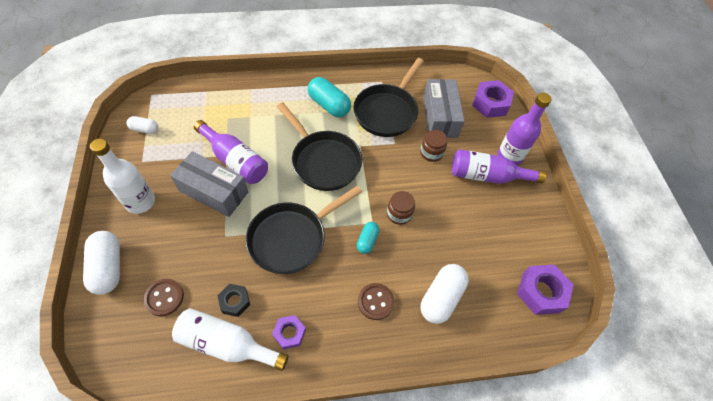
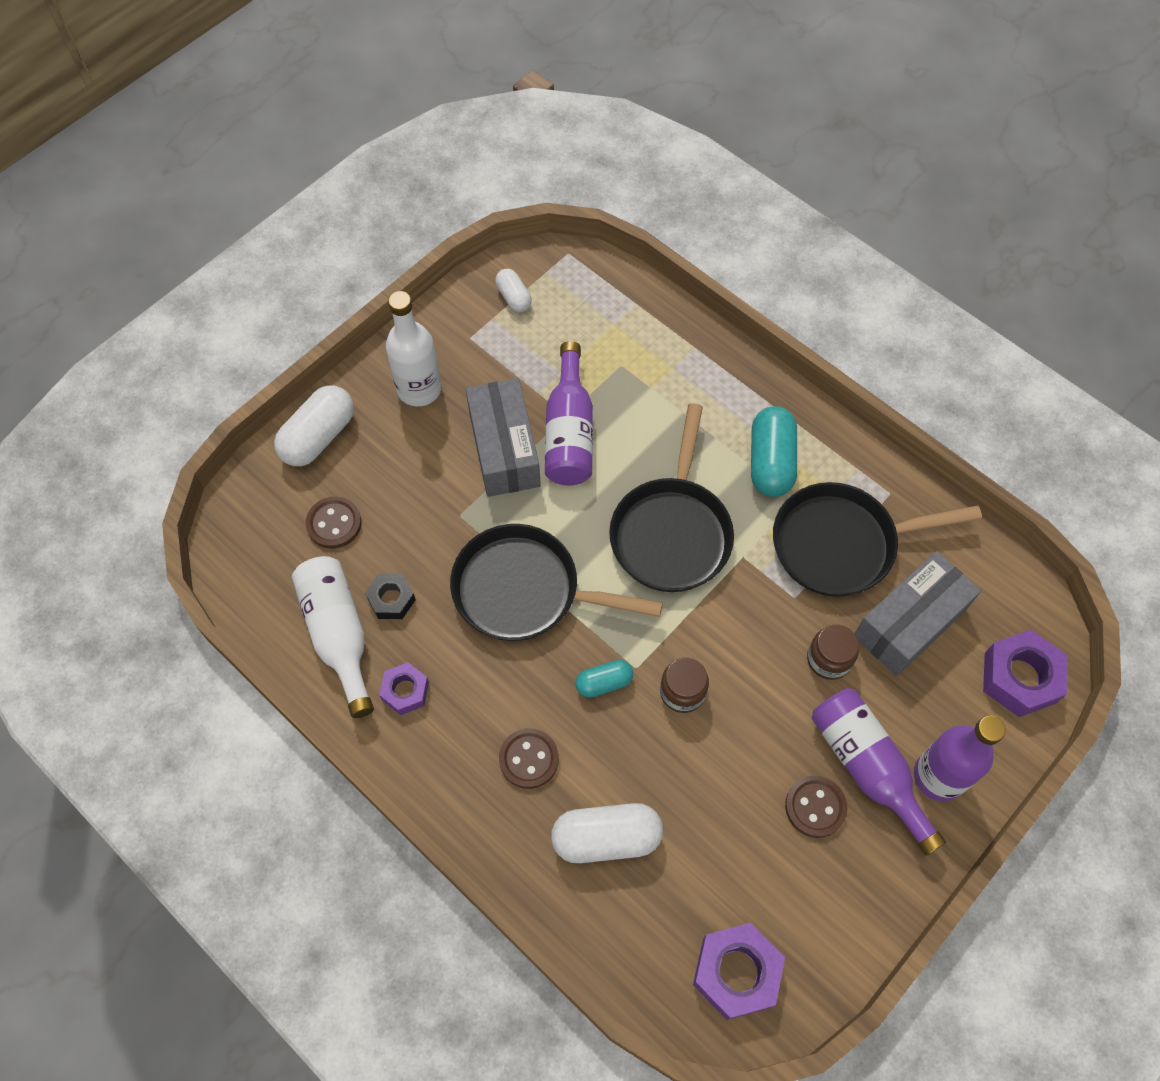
camera: 55 degrees right, 5 degrees up
(490, 206) = (815, 807): none -> brown button

